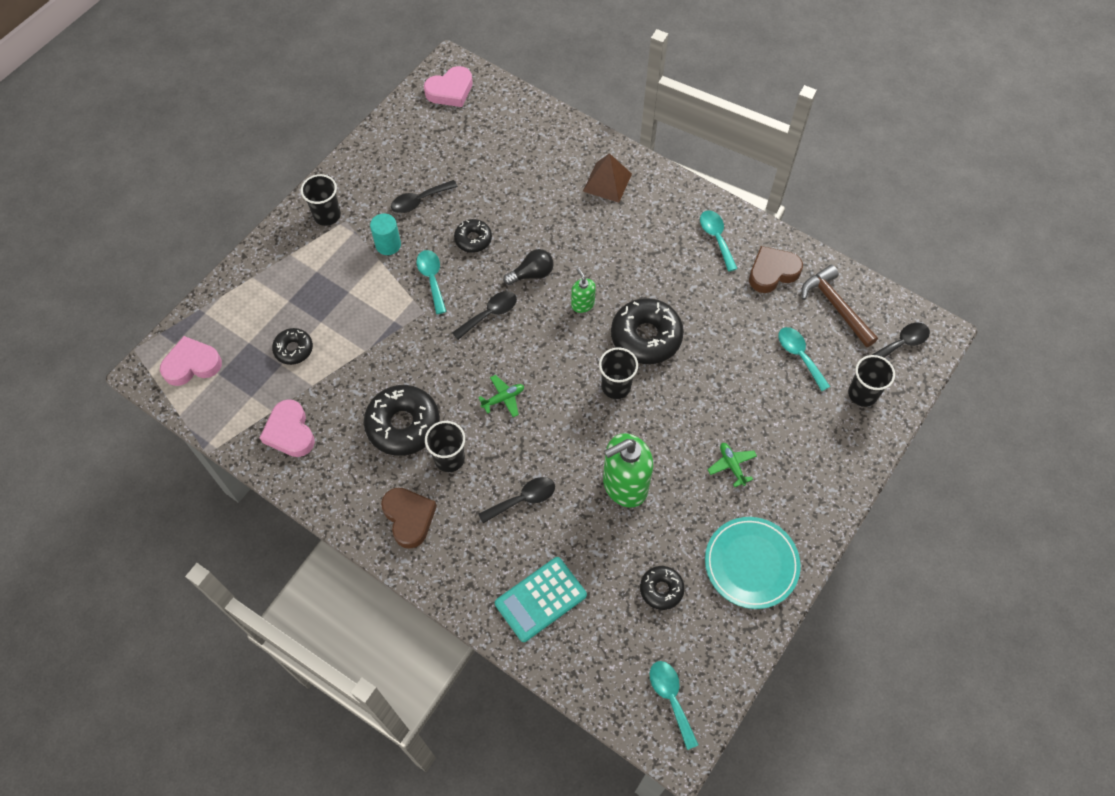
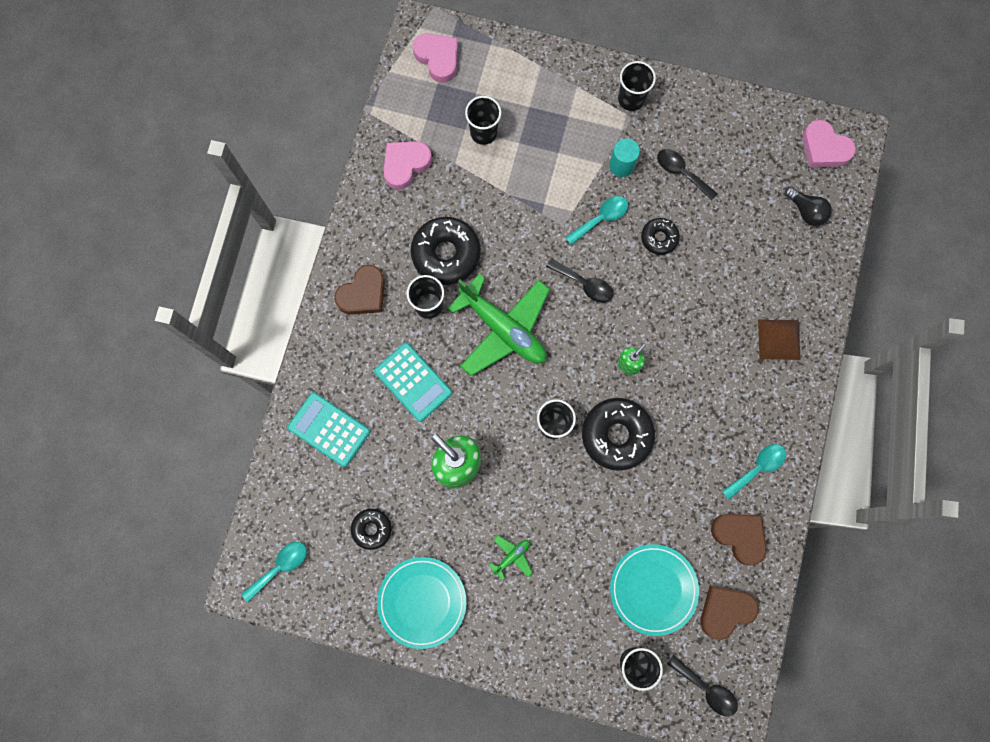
camera: 70 degrees right, 15 degrees up
(293, 349) = (483, 132): black donut -> black cup
(503, 398) = (503, 329): green plane -> green plane, size x2.45
(523, 499) = (413, 382): black spoon -> turquoise calculator
(532, 274) = (643, 306): black light bulb -> black light bulb (806, 211)
(799, 355) = (653, 589): turquoise spoon -> turquoise plate
(835, 306) = (725, 611): brown hammer -> brown heart

